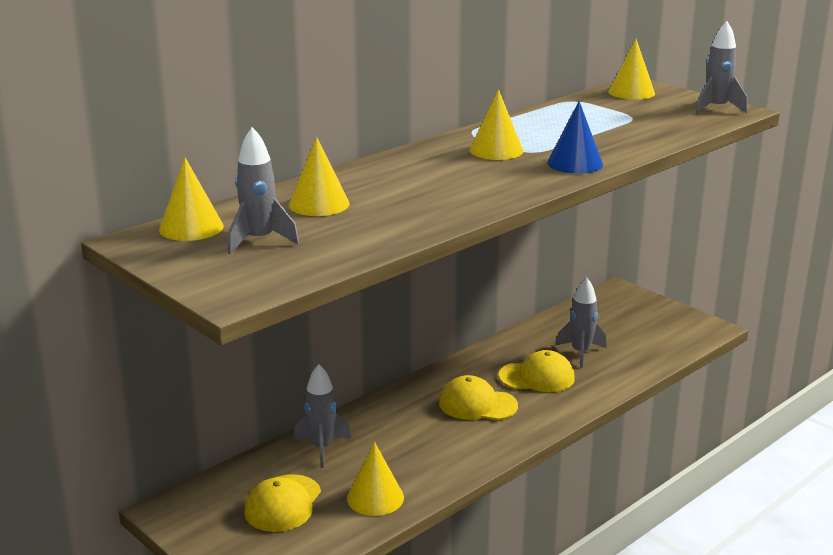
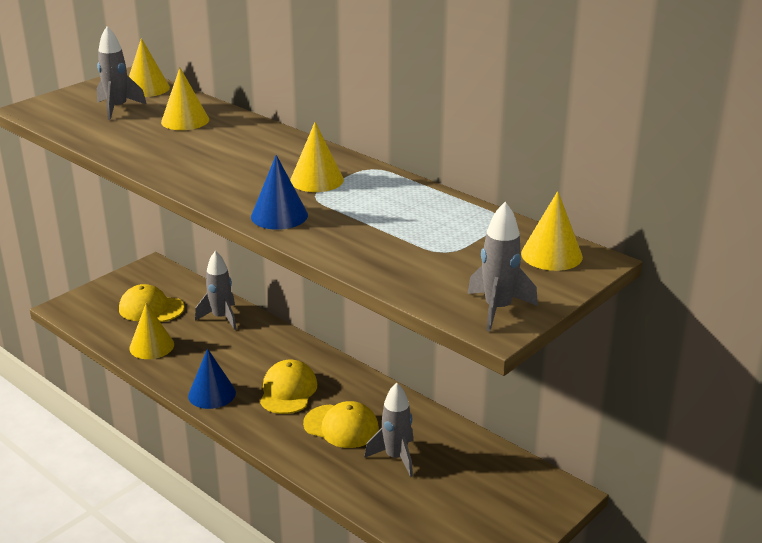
camera: 85 degrees right, 5 degrees up
(479, 451) = (212, 394): none -> blue cone
(537, 377) = (341, 426): yellow cap -> yellow cap turned 60 degrees counterclockwise

